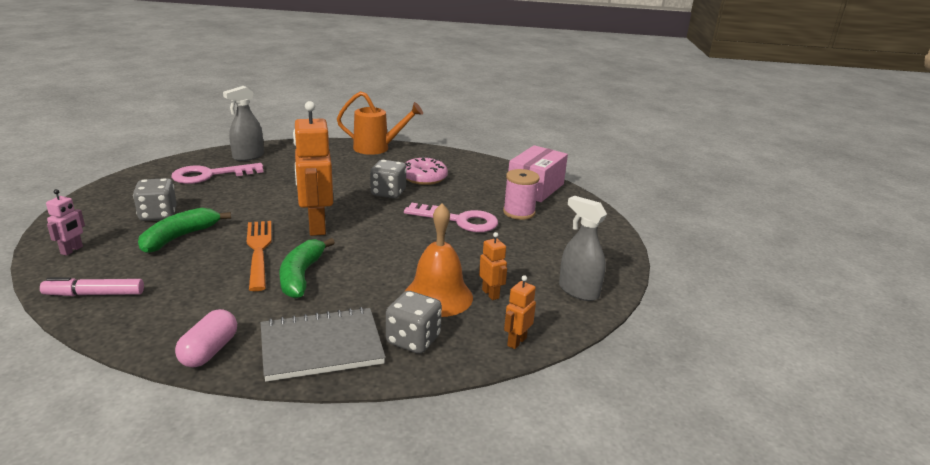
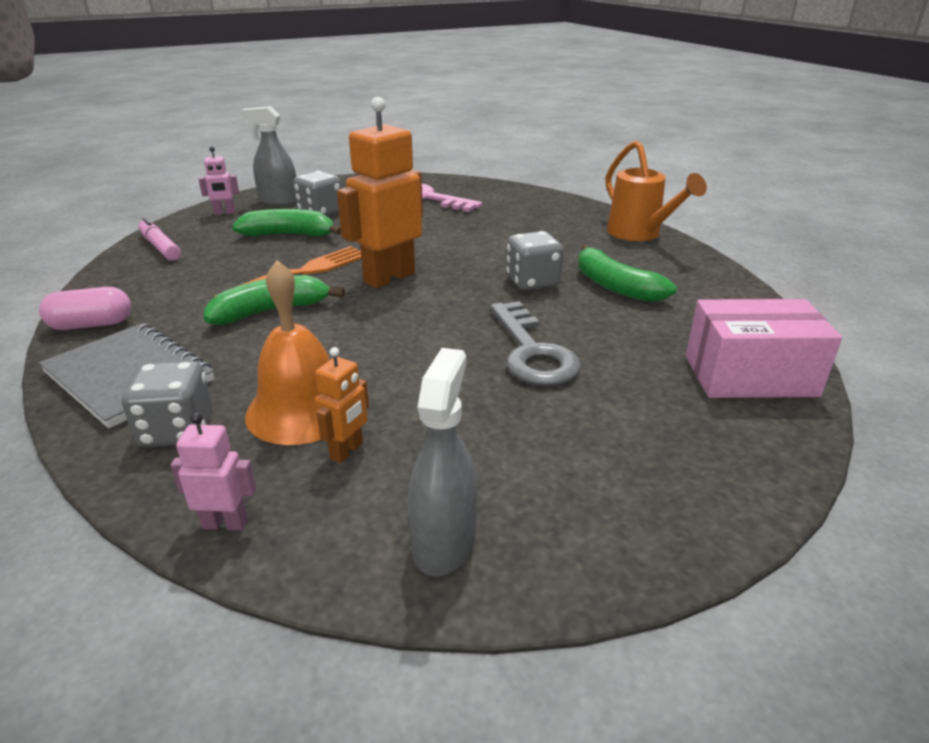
camera: 60 degrees right, 5 degrees up
(248, 156) = (493, 195): grey spray bottle -> grey spray bottle (278, 201)
(424, 178) = (615, 286): pink donut -> green banana
(459, 220) = (532, 352): pink key -> grey key
(516, 341) = (225, 523): orange robot -> pink robot
(519, 212) = (636, 390): pink spool -> none

